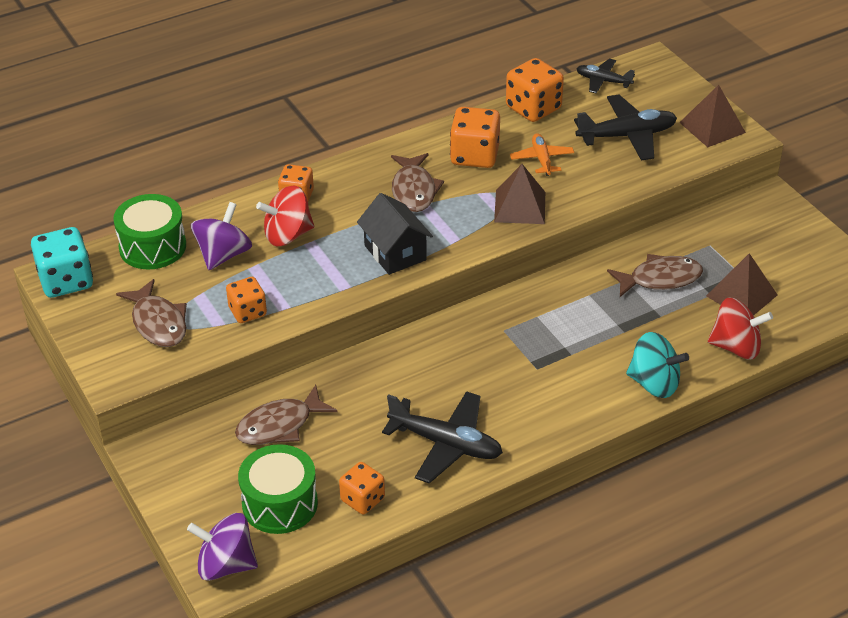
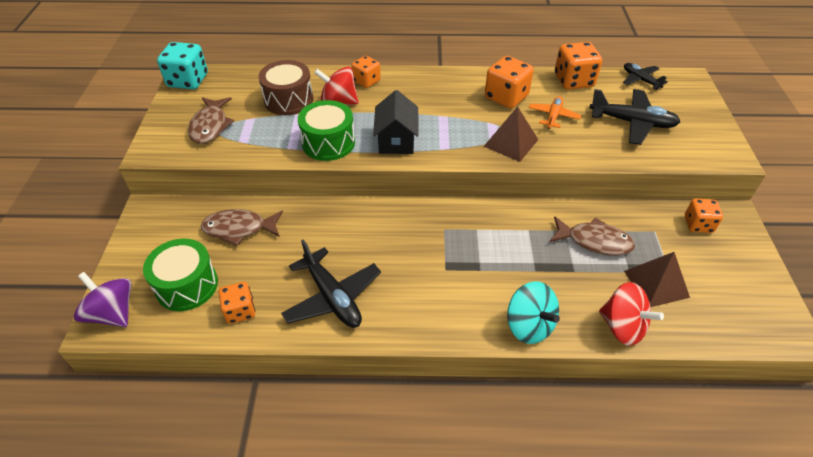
camera: 30 degrees right, 5 degrees up
(152, 247) = (254, 79): green drum -> green drum (328, 143)
(223, 255) = (288, 100): purple spinning top -> brown drum
(247, 312) = (268, 141): orange dice -> orange dice (698, 224)
(414, 190) = (445, 104): brown fish -> none
(712, 127) = (709, 140): brown pyramid -> none

